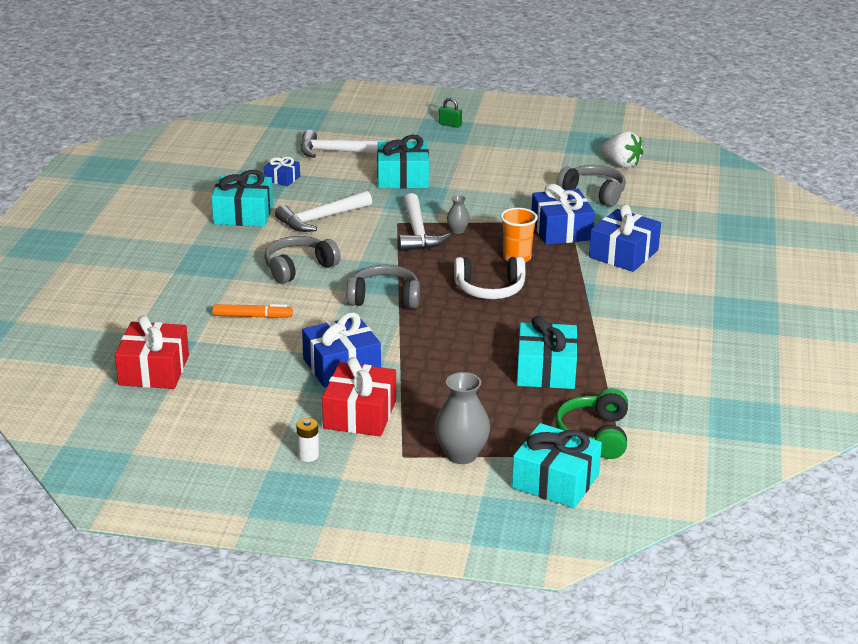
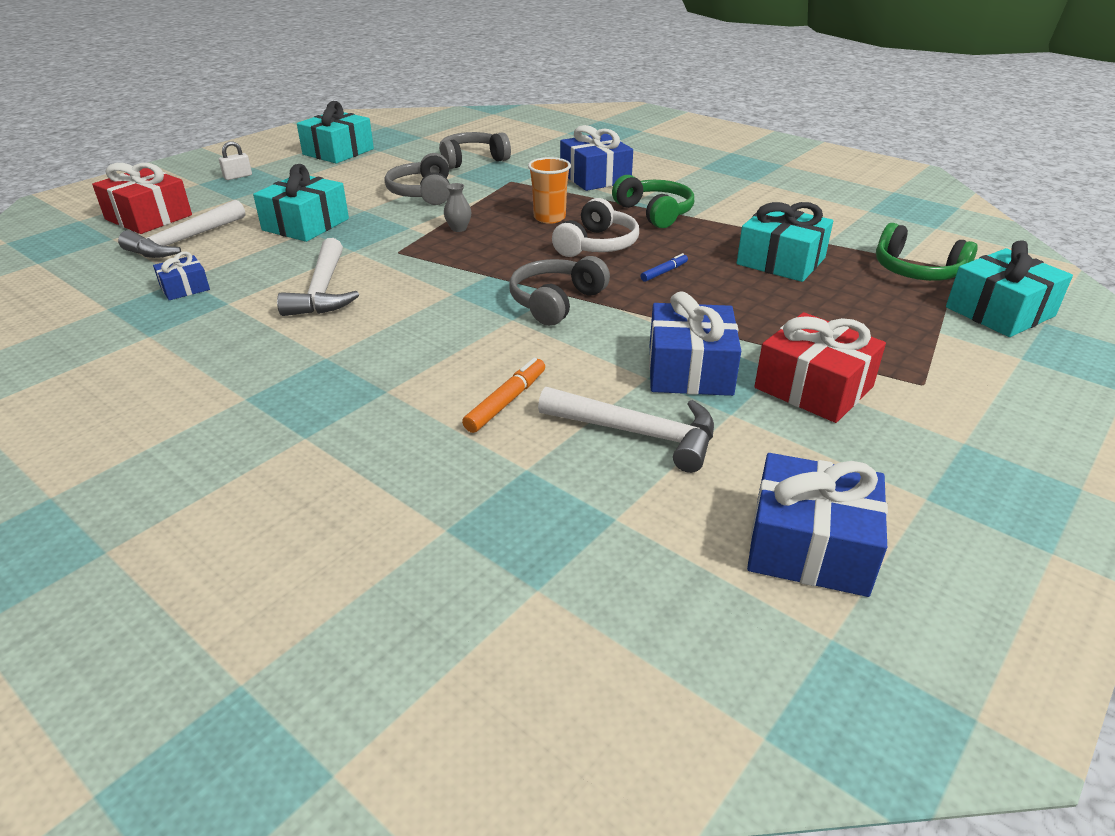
camera: 60 degrees left, 5 degrees up
(154, 370) = (579, 537): red gift -> red gift (148, 217)
(243, 214) = (228, 337): turquoise gift -> turquoise gift (338, 152)
(298, 268) = (421, 335): grey headphones -> grey headphones (423, 193)
(308, 455) = (900, 453): white battery -> none
(417, 233) = (435, 248): white hammer -> white hammer (637, 434)
(450, 124) = (238, 176): green padlock -> white padlock
(461, 455) = (932, 347): grey vase -> none
(472, 326) = (664, 272): none -> blue marker
(561, 230) = (521, 188): blue gift -> blue gift (809, 546)
(579, 297) = (655, 213): none -> green headphones
(621, 164) = (437, 139): white strawberry -> none

